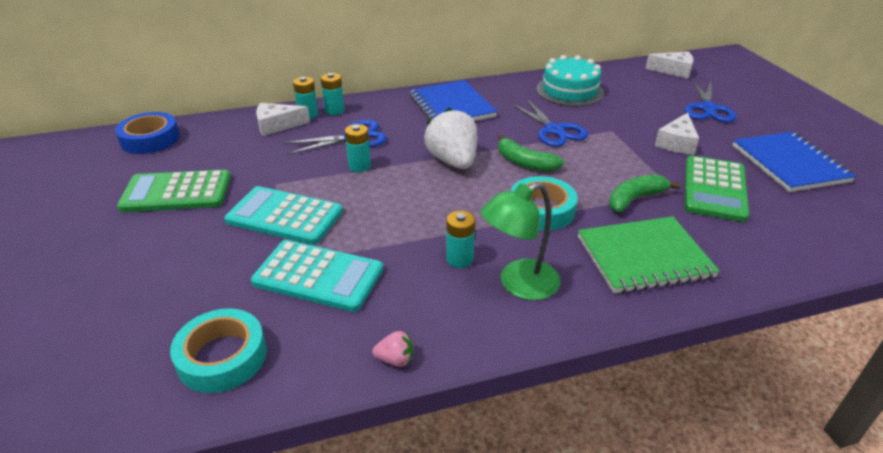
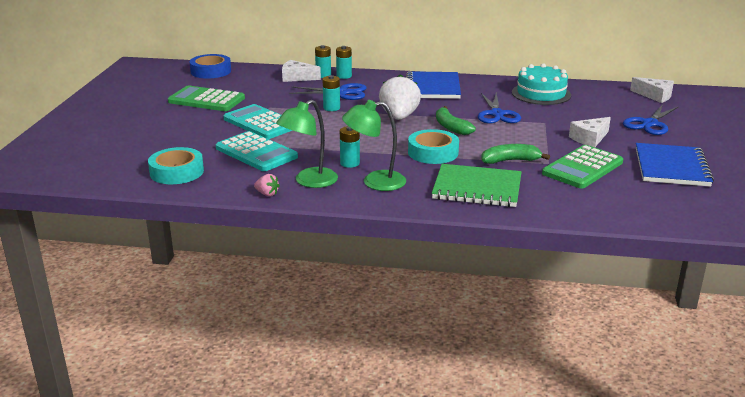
camera: 25 degrees right, 10 degrees down
(434, 312) = (309, 181): none -> green lamp

